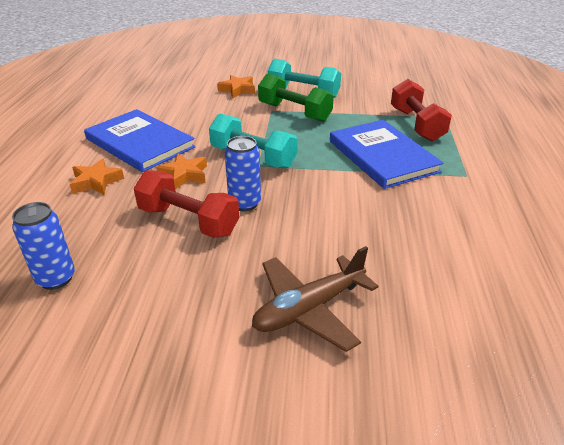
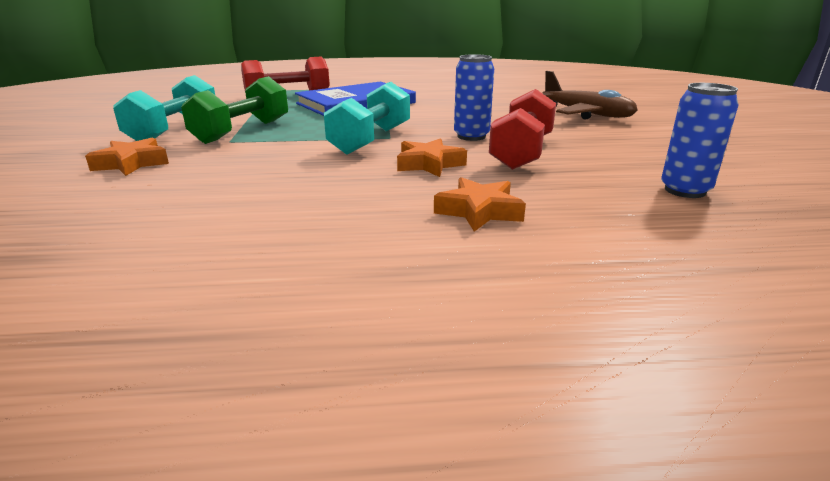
camera: 100 degrees left, 10 degrees down
(140, 143) = (339, 203): blue book -> none

